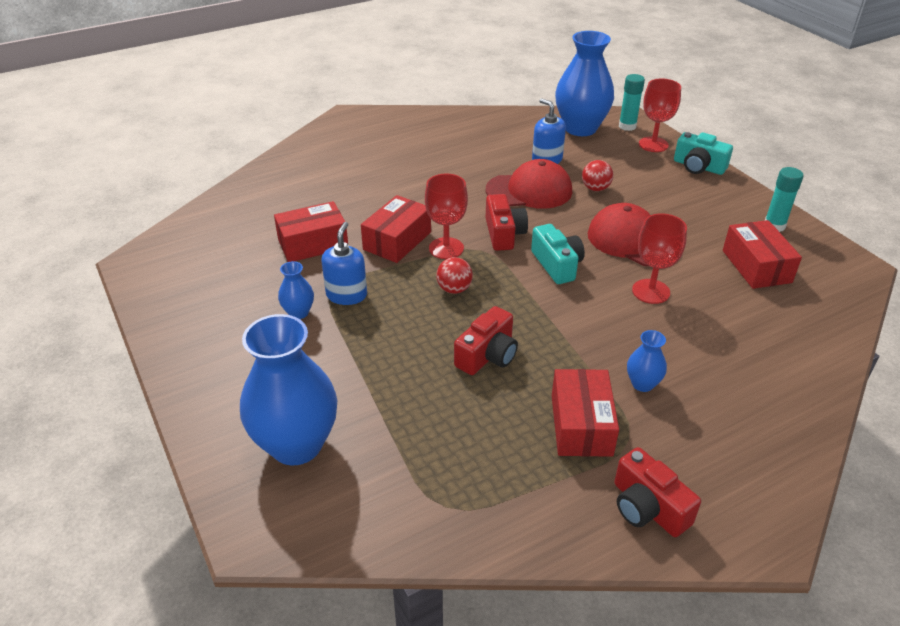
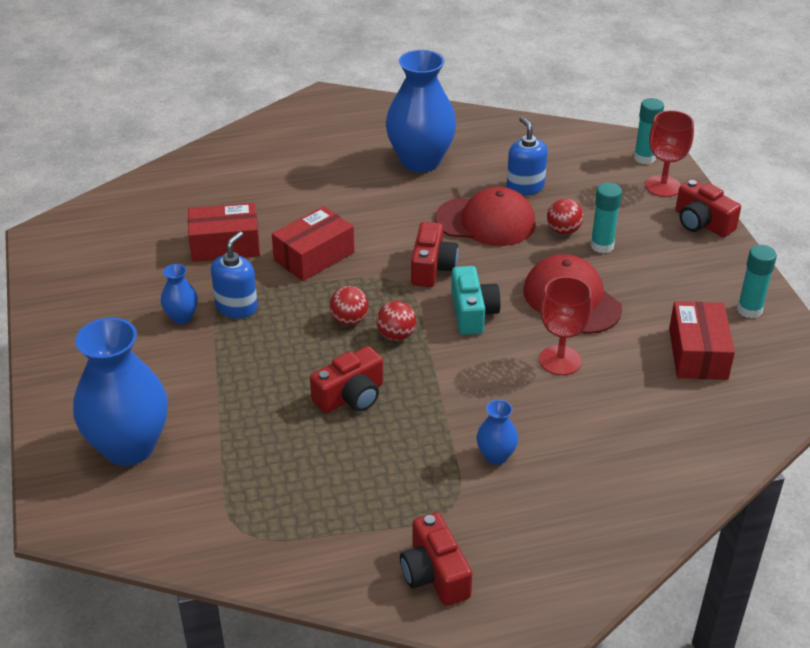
camera: 15 degrees right, 0 degrees up
(446, 248) = (362, 274): red goblet -> none
(501, 295) = (396, 335): none -> red ball
(580, 128) = (586, 152): blue vase -> blue vase (420, 161)
(581, 425) = (410, 484): red box -> none
(632, 195) = (602, 246): none -> turquoise glue stick
(698, 167) = (702, 223): turquoise camera -> red camera

